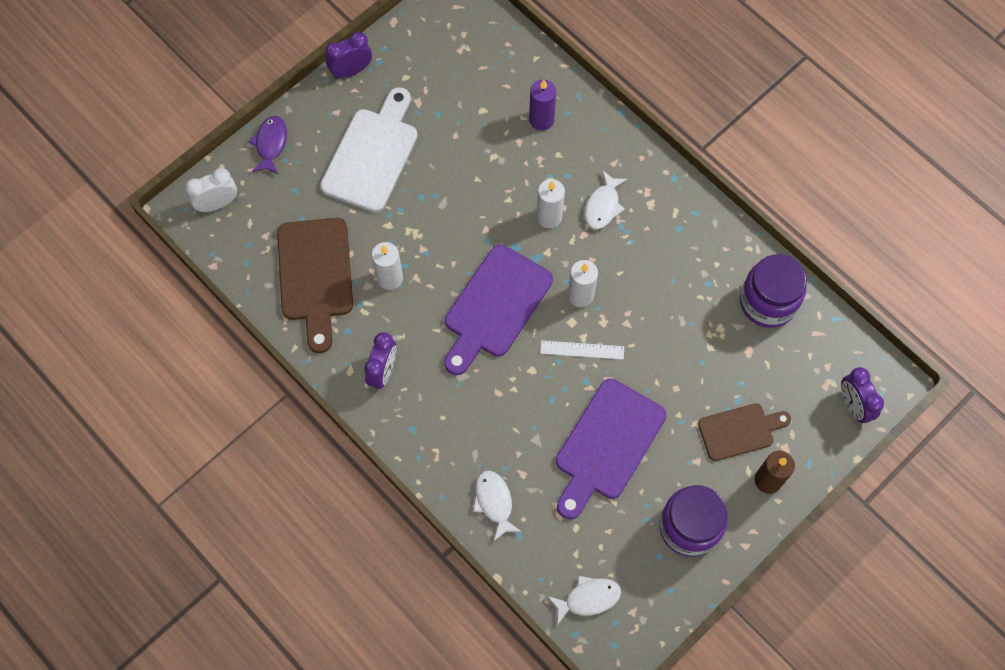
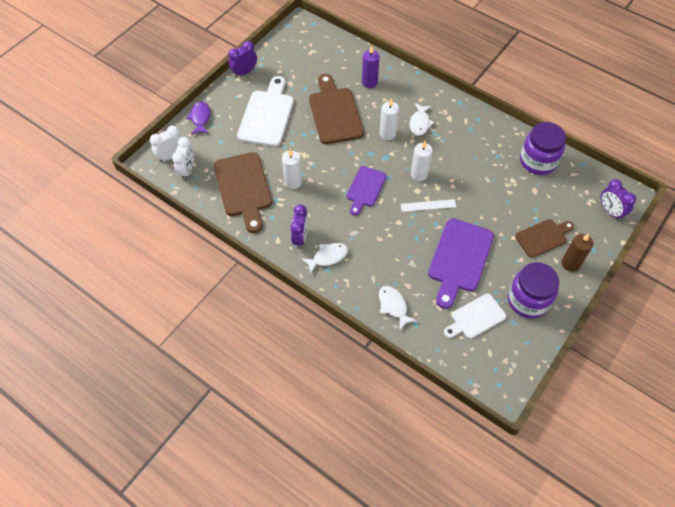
camera: 10 degrees left, 10 degrees down
(238, 232) = (187, 170): none -> white clock
(476, 166) = (334, 113): none -> brown cutting board
(495, 306) = (365, 189): purple cutting board -> purple cutting board, size x0.62
(588, 598) = (473, 357): white fish -> white fish (328, 257)
(607, 540) = (475, 317): none -> white cutting board

